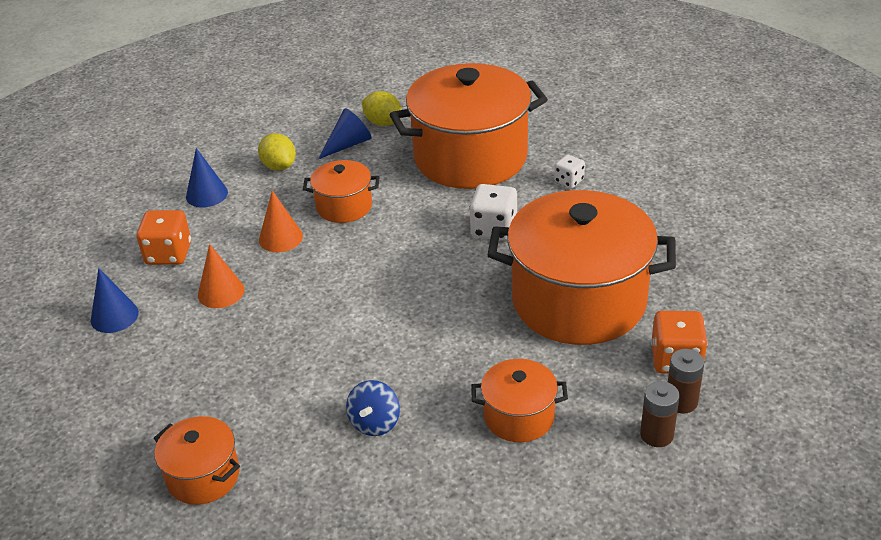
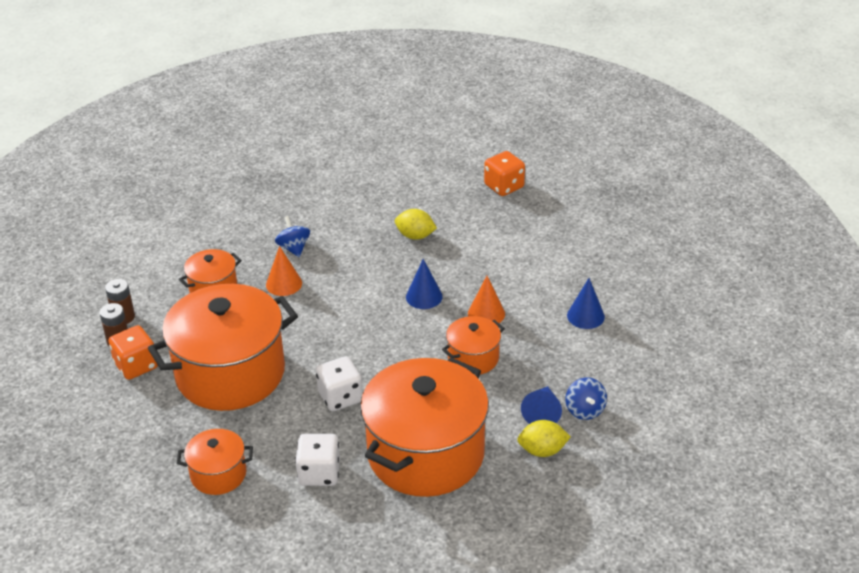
camera: 140 degrees right, 0 degrees up
(114, 316) = (517, 222): blue cone -> blue cone (424, 296)
(168, 254) = (544, 267): orange dice -> orange dice (504, 186)
(203, 476) = (356, 188): orange pot -> orange pot (218, 474)
(221, 292) = (474, 264): orange cone -> orange cone (284, 284)
(279, 166) = (568, 364): yellow lemon -> yellow lemon (415, 236)
(316, 132) = (585, 410): none -> blue spinning top
(569, 181) = (319, 473): white dice -> white dice, size x1.69

